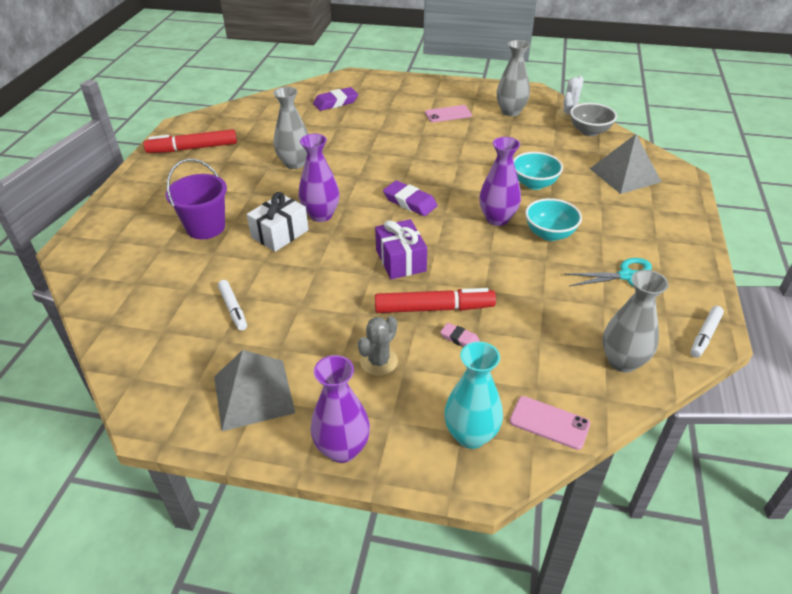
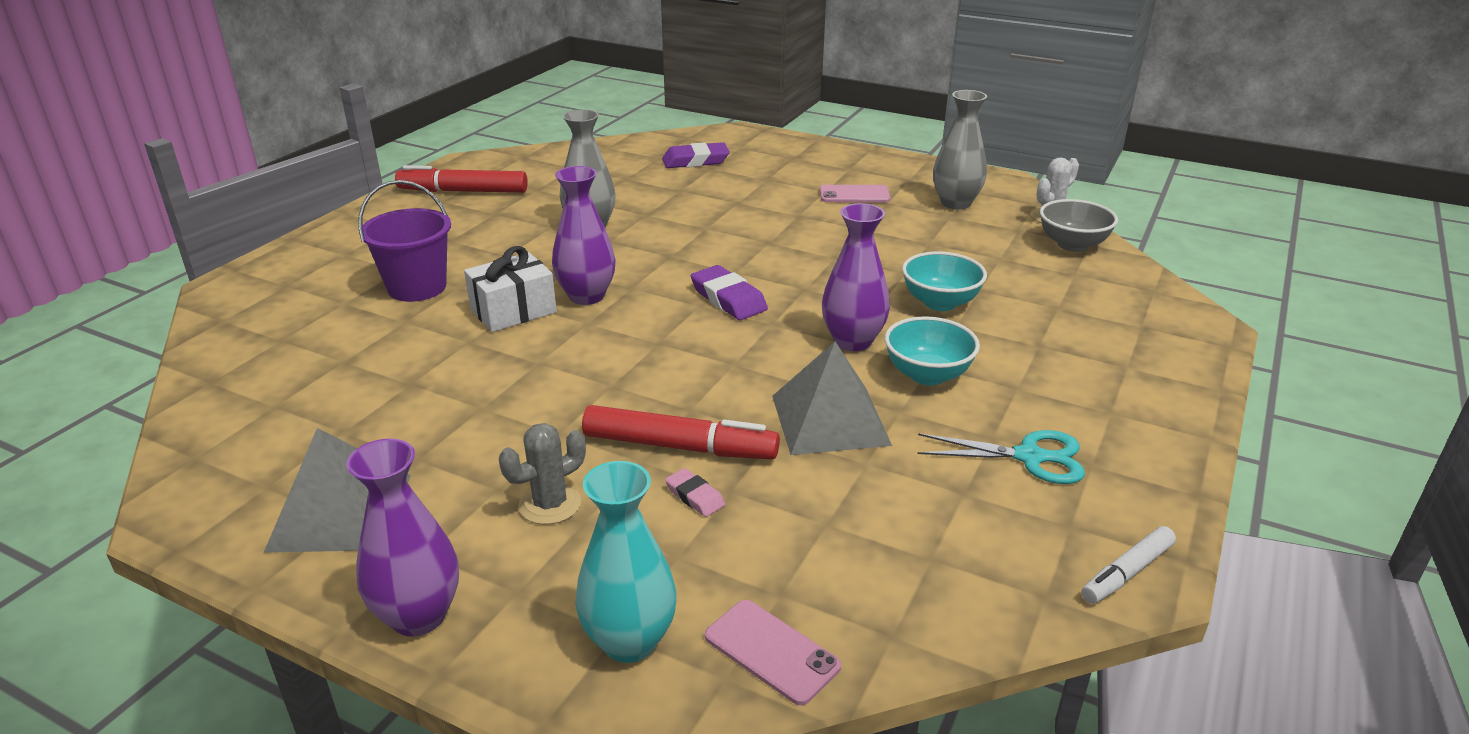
camera: 15 degrees right, 10 degrees down
(233, 309) = (386, 395): white marker -> none
(401, 260) = (668, 373): purple gift -> none
(622, 361) = (952, 584): grey vase -> none
(625, 175) = (1102, 312): grey pyramid -> grey pyramid (830, 420)

